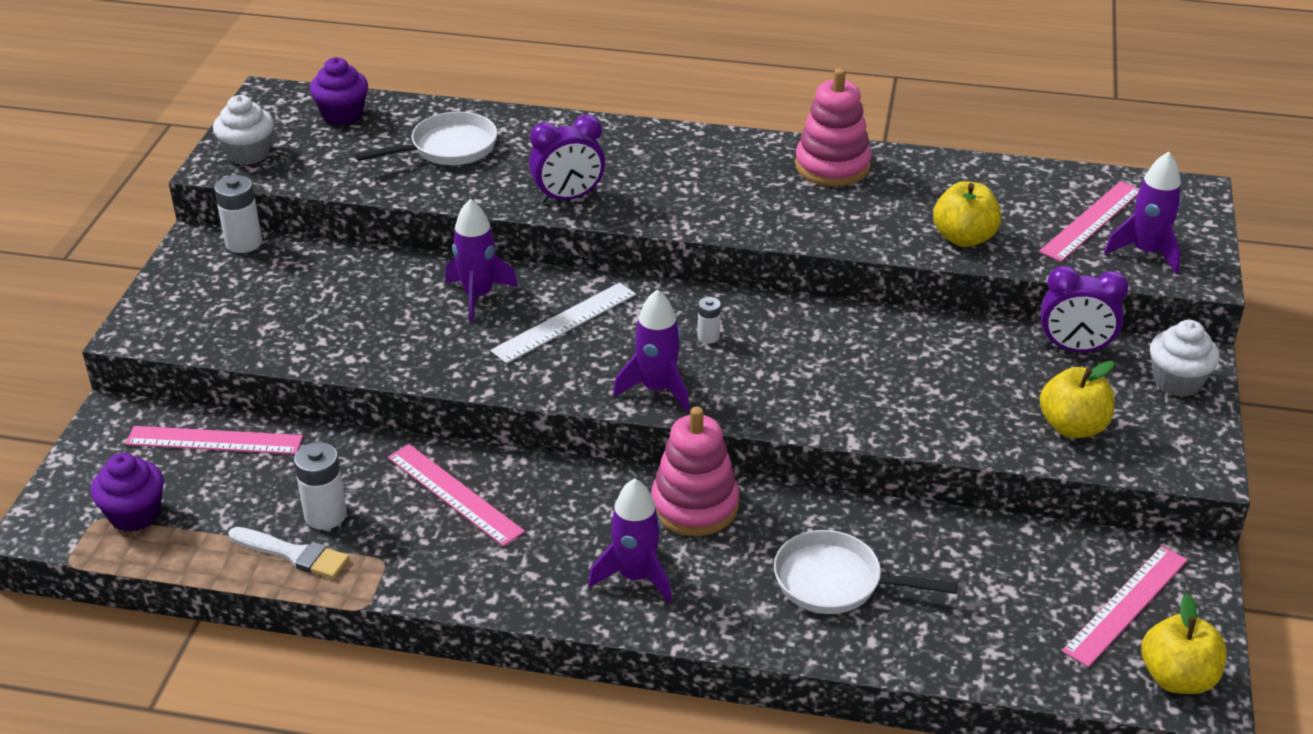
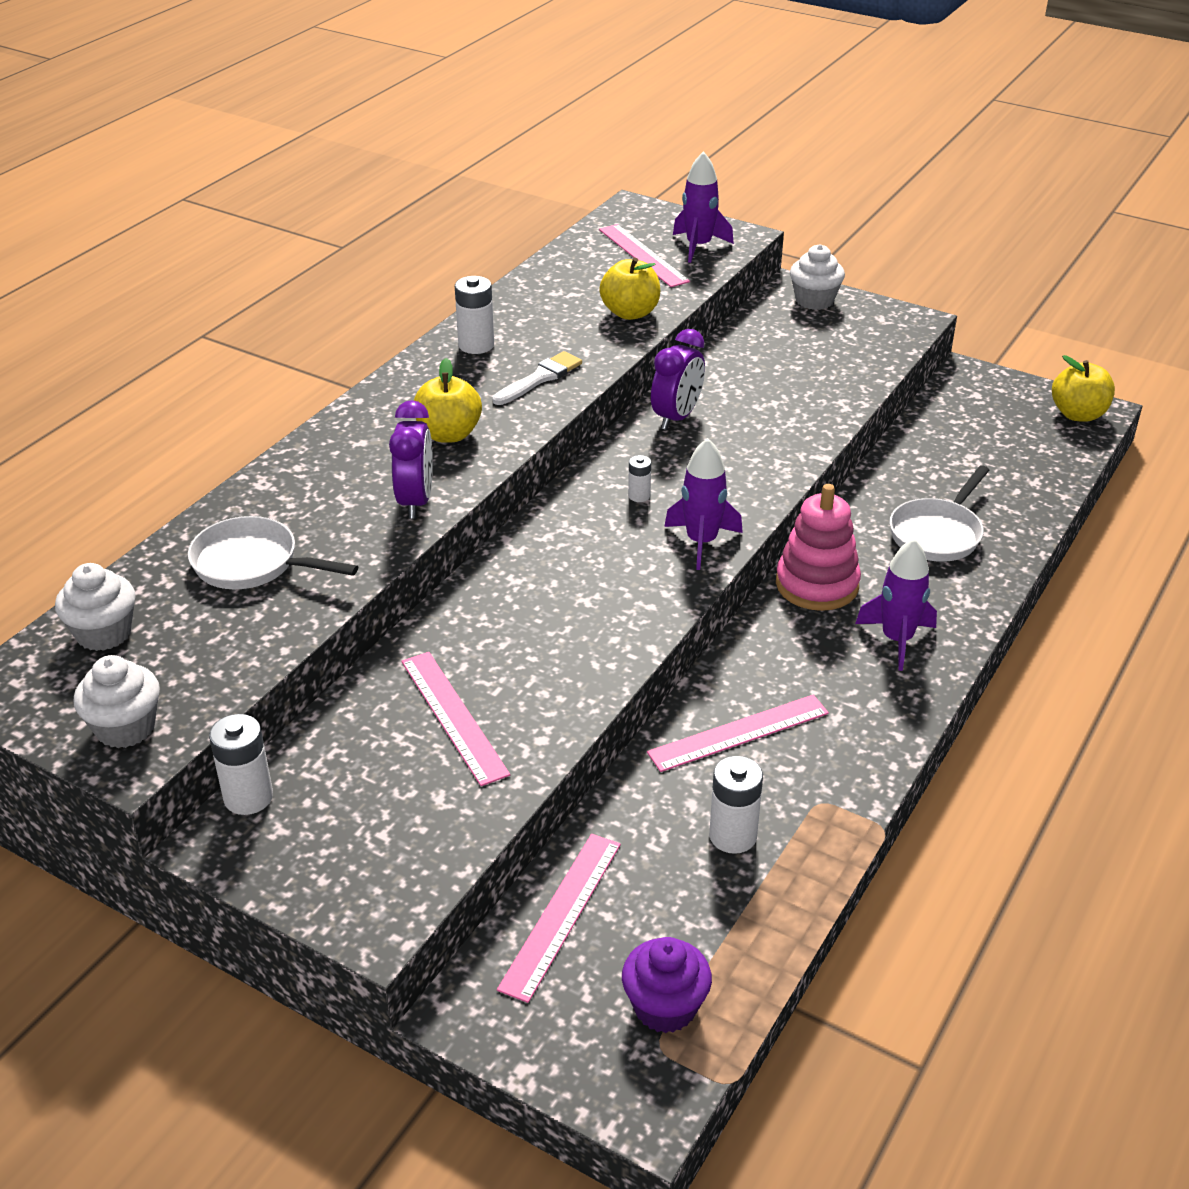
camera: 70 degrees left, 0 degrees up
(293, 554) = (785, 871): white brush -> white brush (540, 378)
(342, 115) = (104, 633): purple cupcake -> white cupcake
(448, 148) = (252, 563): white pan -> white pan turned 60 degrees counterclockwise
(478, 296) = (485, 625): purple rocket -> none
(564, 322) = (566, 576): white ruler -> none
(832, 166) = (476, 345): pink stacking toy -> white battery
(1072, 427) = (847, 356): yellow apple -> yellow apple (449, 434)
(1074, 349) = (754, 328): purple clock -> purple clock (677, 417)
(1126, 605) = (1001, 412): pink ruler -> pink ruler (453, 716)

